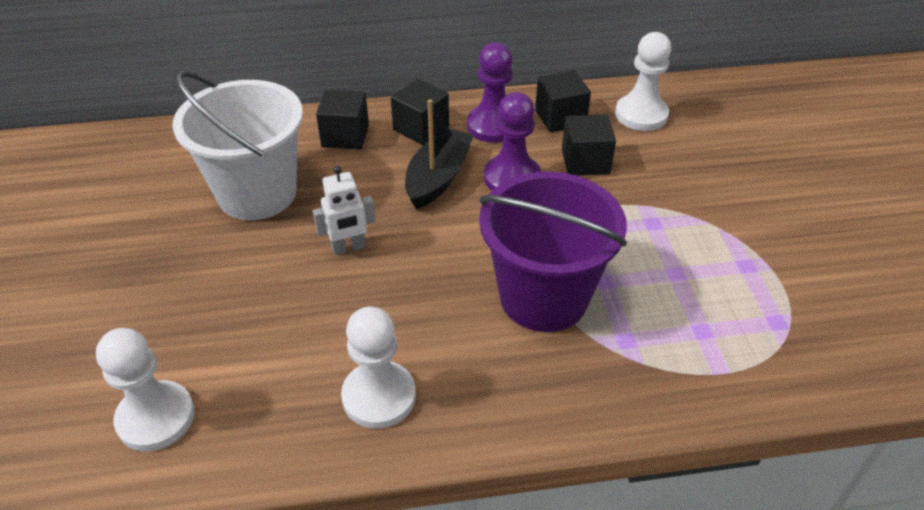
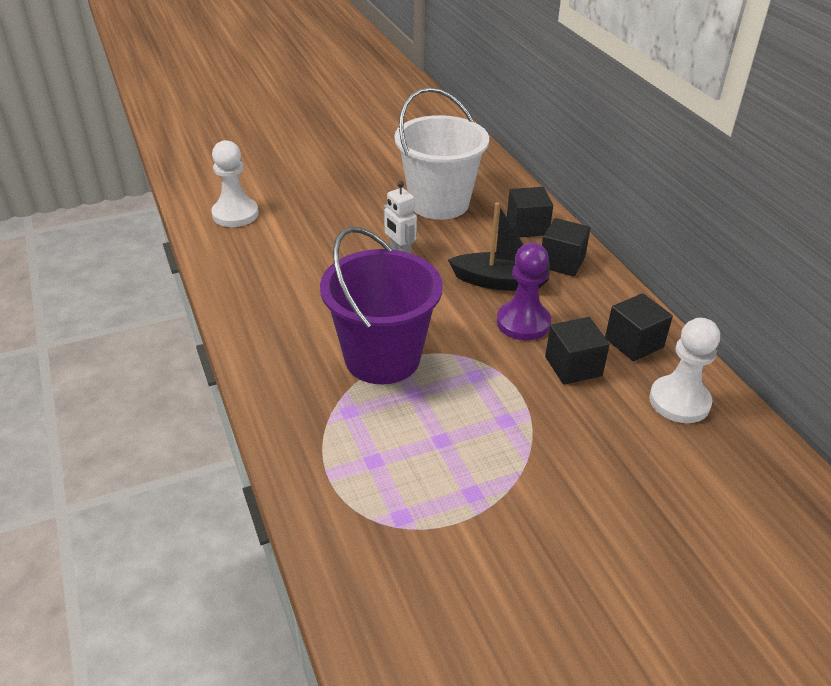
camera: 75 degrees right, 5 degrees down
(379, 396) = (266, 292): white pawn -> none
(493, 126) = (592, 302): purple pawn -> none

